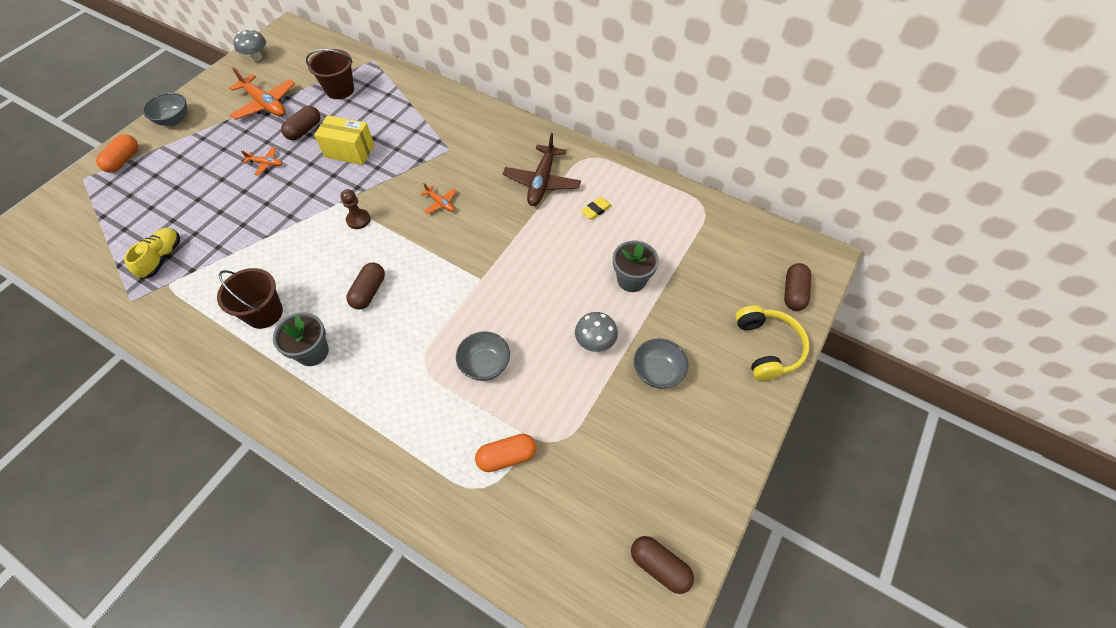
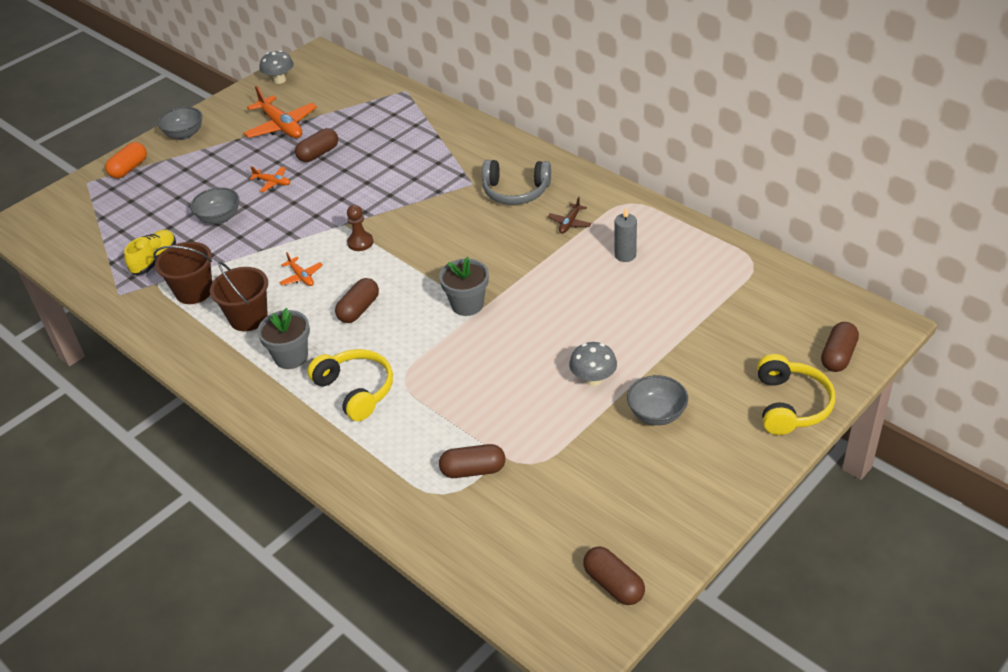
camera: 15 degrees right, 15 degrees down
(340, 90) = (363, 117): brown bucket -> brown bucket (194, 291)
(349, 151) = (363, 177): yellow box -> none
(381, 381) = (356, 390): none -> yellow headphones
(440, 203) = (452, 234): orange plane -> orange plane (301, 277)
(485, 365) = (468, 387): grey bowl -> grey bowl (219, 218)
(489, 154) = (515, 191): none -> grey headphones
(506, 456) = (473, 470): orange capsule -> brown capsule
(542, 182) = (570, 223): brown plane -> brown plane, size x0.50
(596, 210) = (625, 255): yellow eraser -> grey candle
(631, 280) = (649, 325): grey flower pot -> grey flower pot (467, 304)

